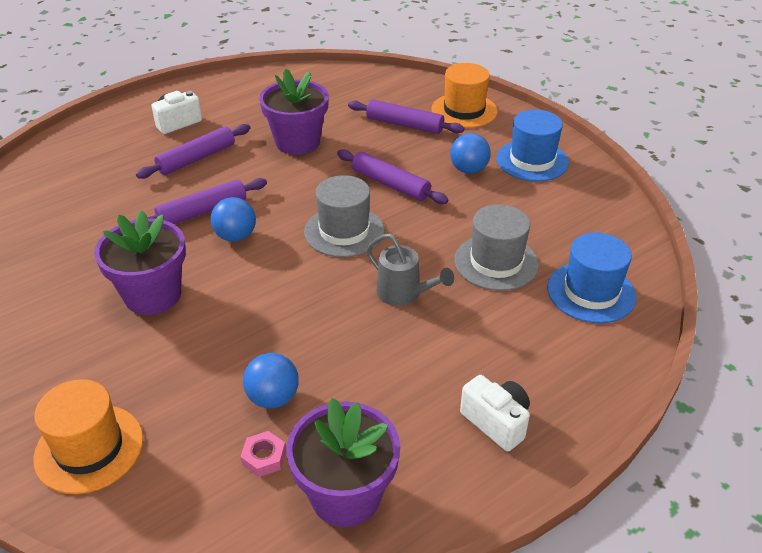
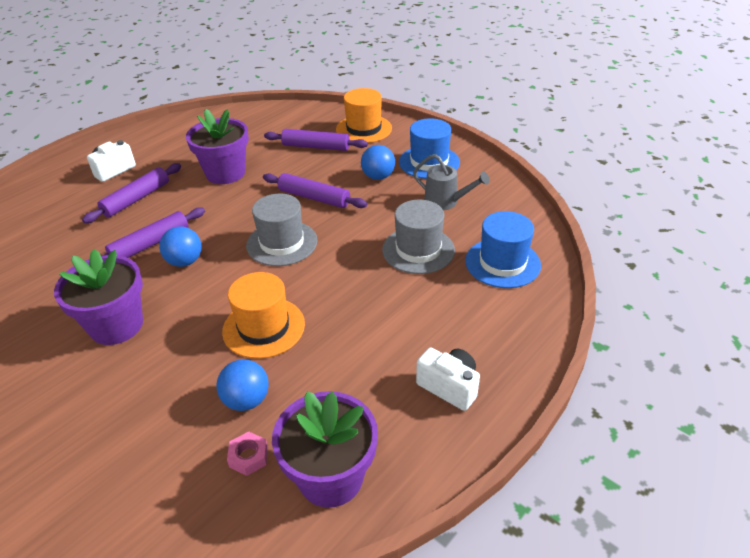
camera: 10 degrees left, 0 degrees up
(89, 448) = (78, 479): orange hat -> orange hat (264, 327)
(404, 294) = (345, 289): grey watering can -> grey watering can (446, 202)

